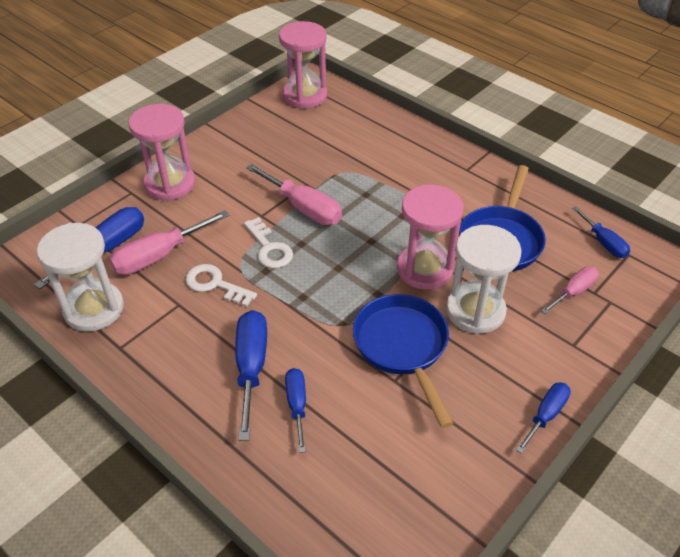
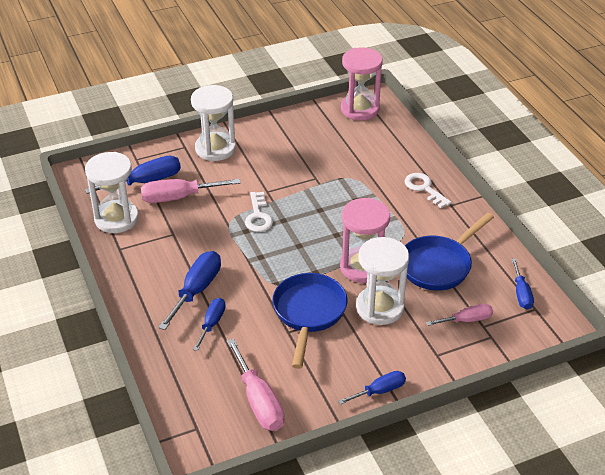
camera: 25 degrees right, 5 degrees down
(170, 184) = (215, 148): pink hourglass -> white hourglass
(215, 284) = (205, 229): white key -> white key (424, 188)
(304, 208) = (302, 195): pink screwdriver -> pink screwdriver (259, 401)

